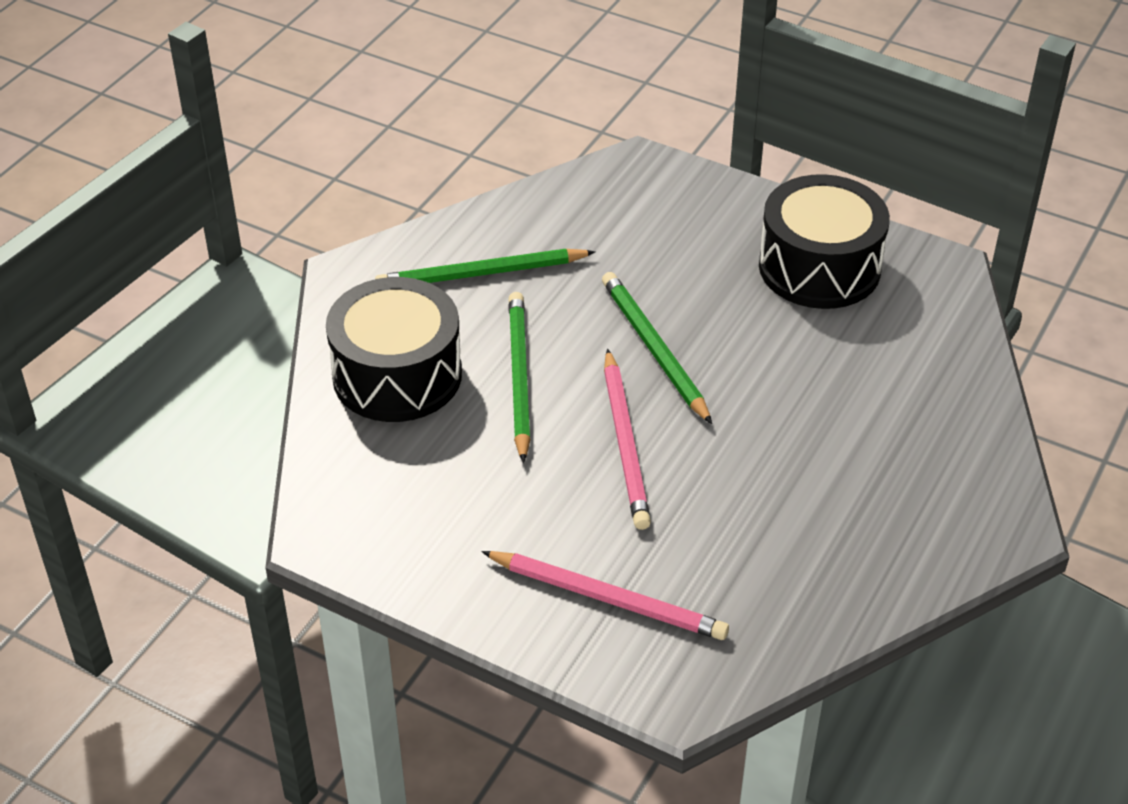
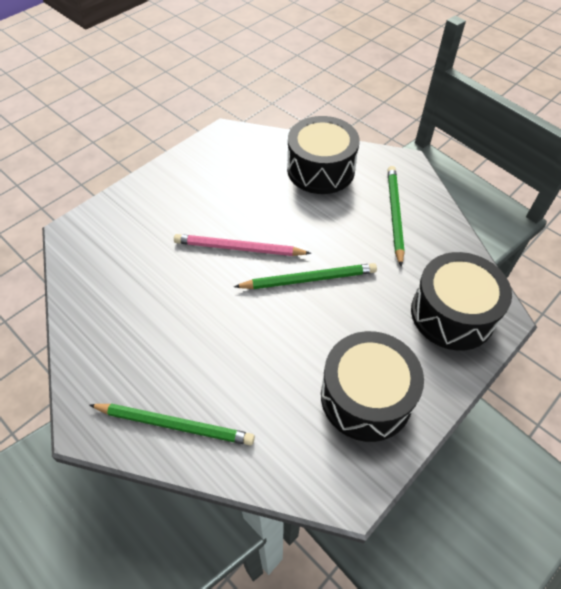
camera: 105 degrees right, 10 degrees up
(518, 377) = (304, 215): green pencil -> green pencil (175, 424)
(608, 598) = (140, 219): pink pencil -> none
(653, 203) = (452, 314): none -> black drum

